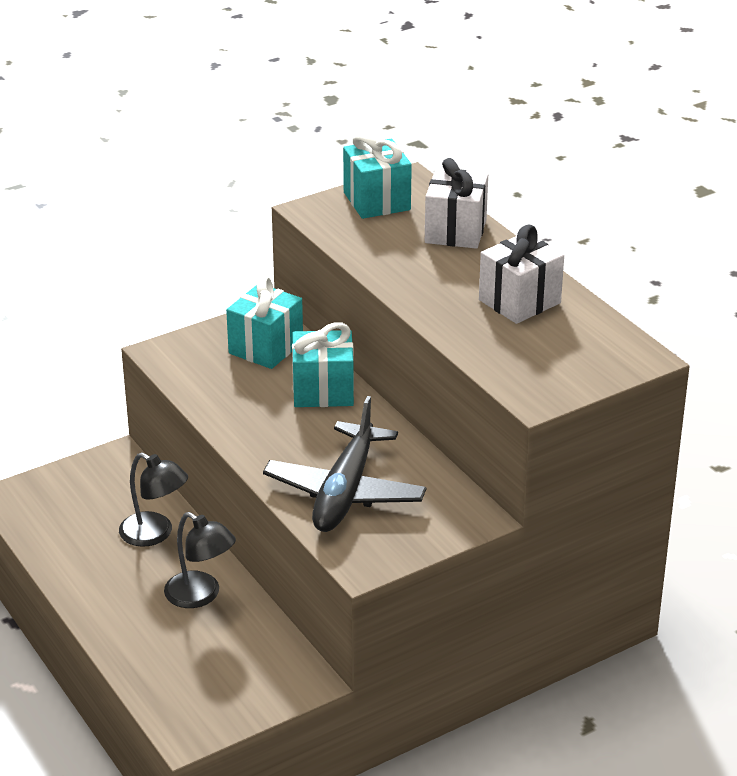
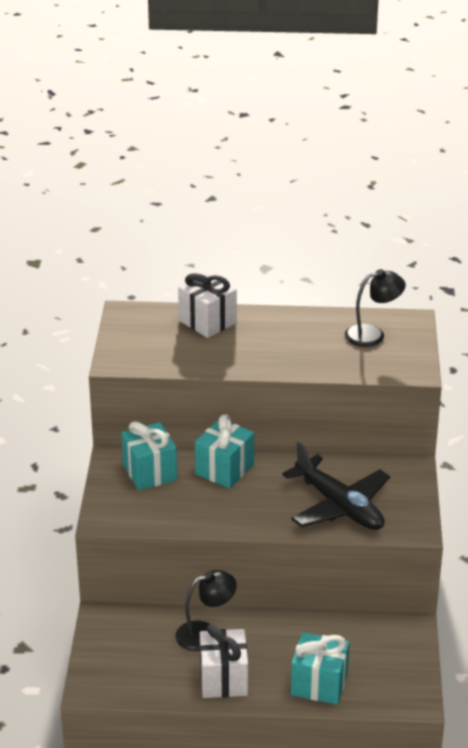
camera: 55 degrees left, 0 degrees up
(201, 596) = (289, 639): black lamp -> black lamp (373, 334)
(377, 201) = (136, 334): turquoise gift -> turquoise gift (319, 684)
(519, 301) = (311, 334): white gift -> white gift (223, 679)

